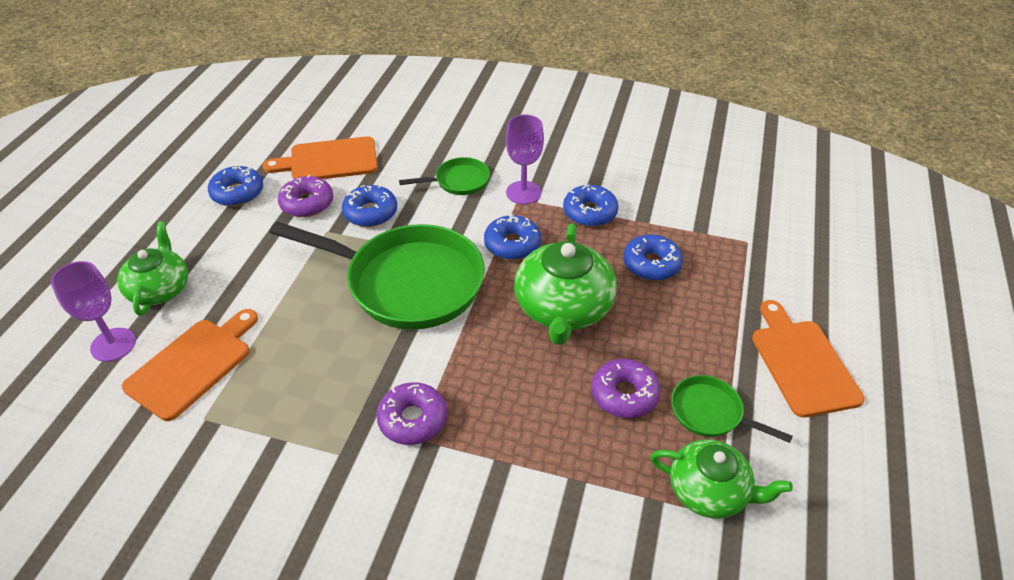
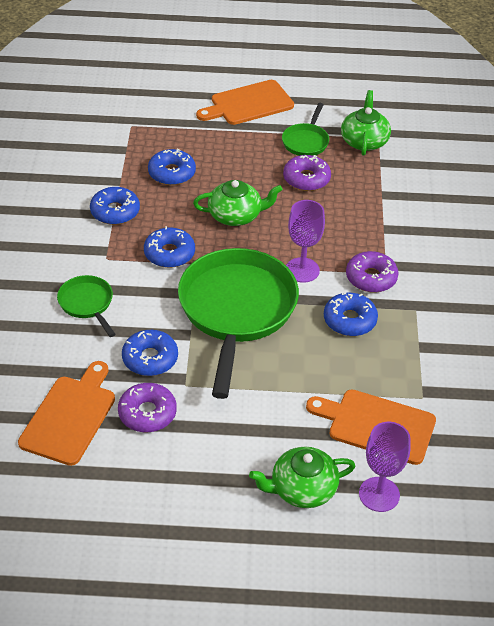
camera: 105 degrees left, 0 degrees up
(237, 193) = (143, 481): blue donut -> blue donut (349, 320)
(329, 160) = (70, 416): orange cutting board -> orange cutting board turned 135 degrees counterclockwise
(523, 193) = (96, 256): purple goblet -> purple goblet (302, 270)
(563, 308) = (236, 215): green teapot -> green teapot, size x0.67

